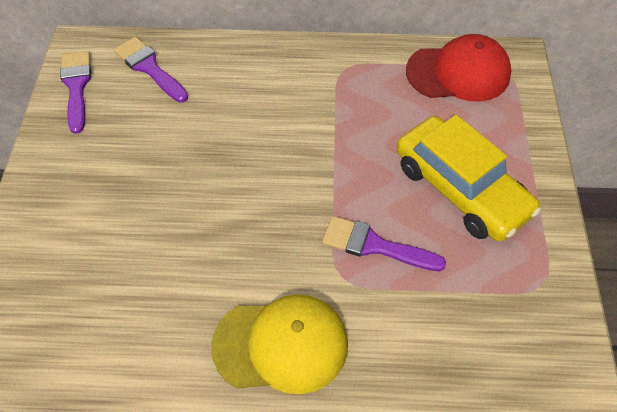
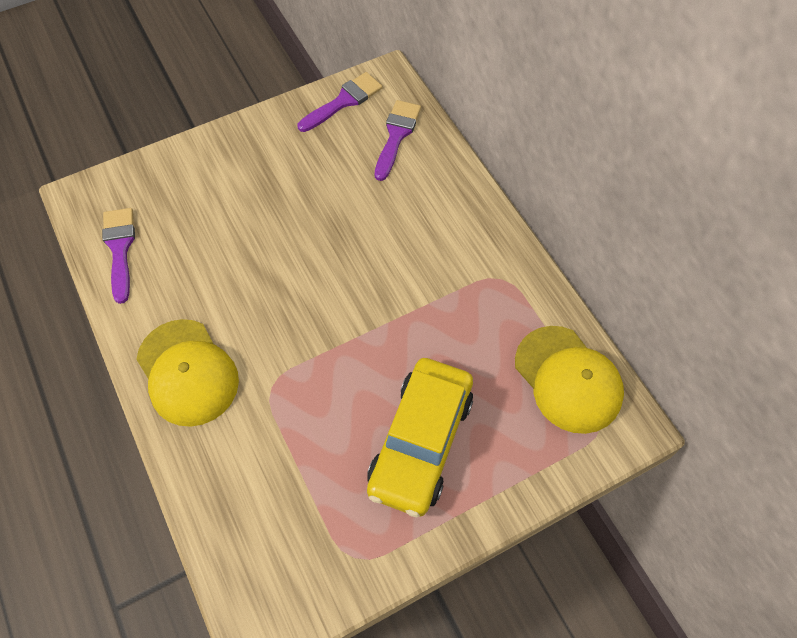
camera: 60 degrees right, 5 degrees up
(375, 245) = (316, 397): purple brush -> purple brush (120, 249)
(458, 73) = (568, 379): red cap -> yellow cap

